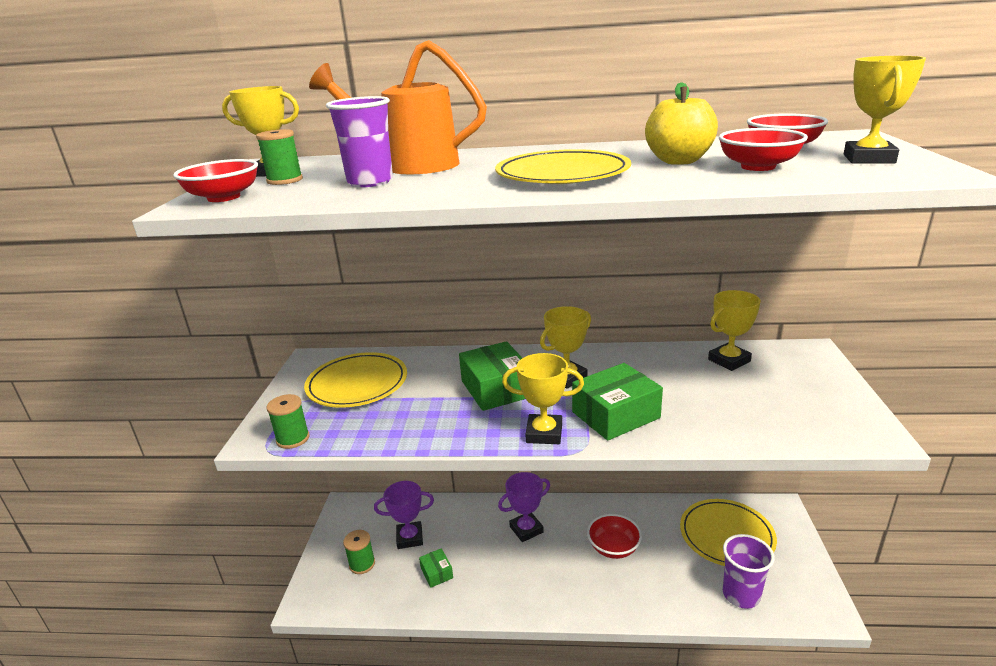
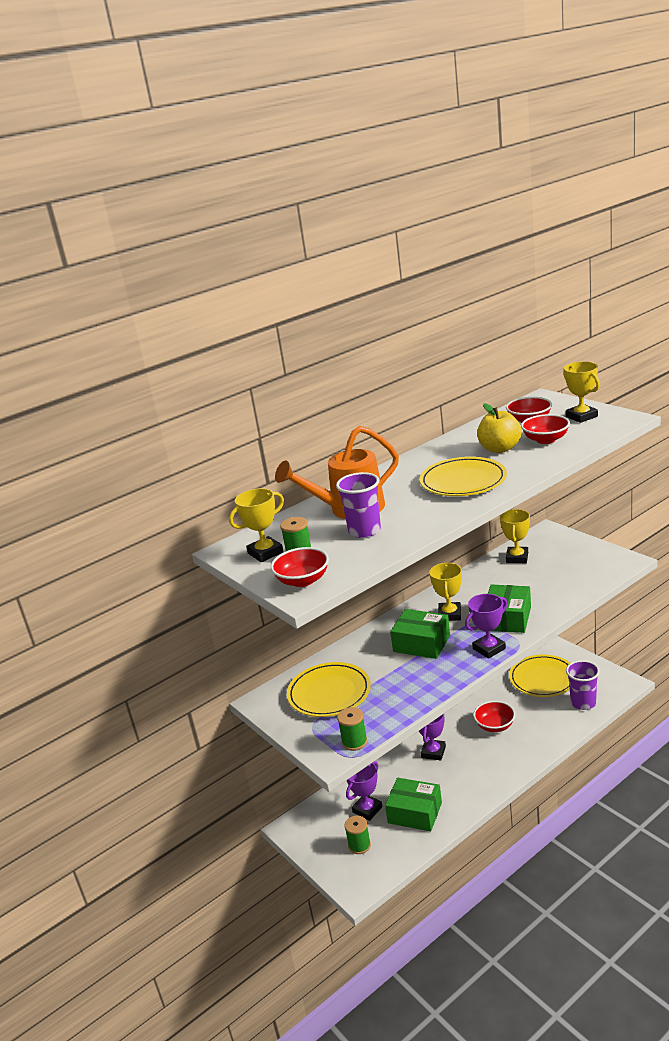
camera: 40 degrees left, 0 degrees up
(436, 573) = (415, 813): green box -> green box, size x1.94
(544, 433) = (489, 649): yellow trophy -> purple trophy

